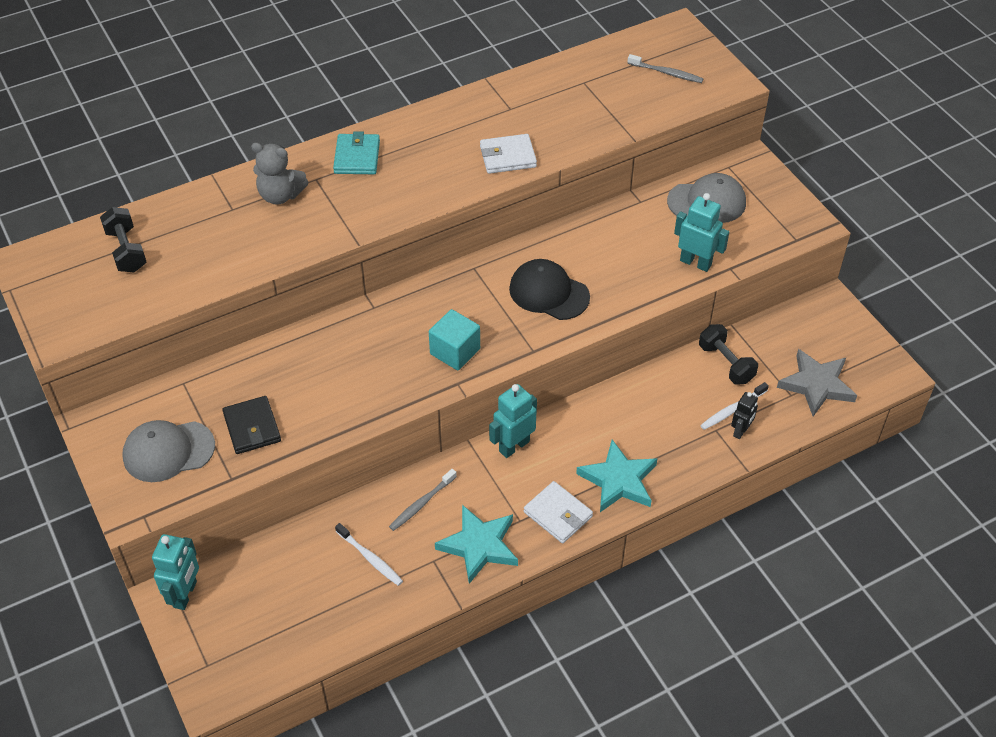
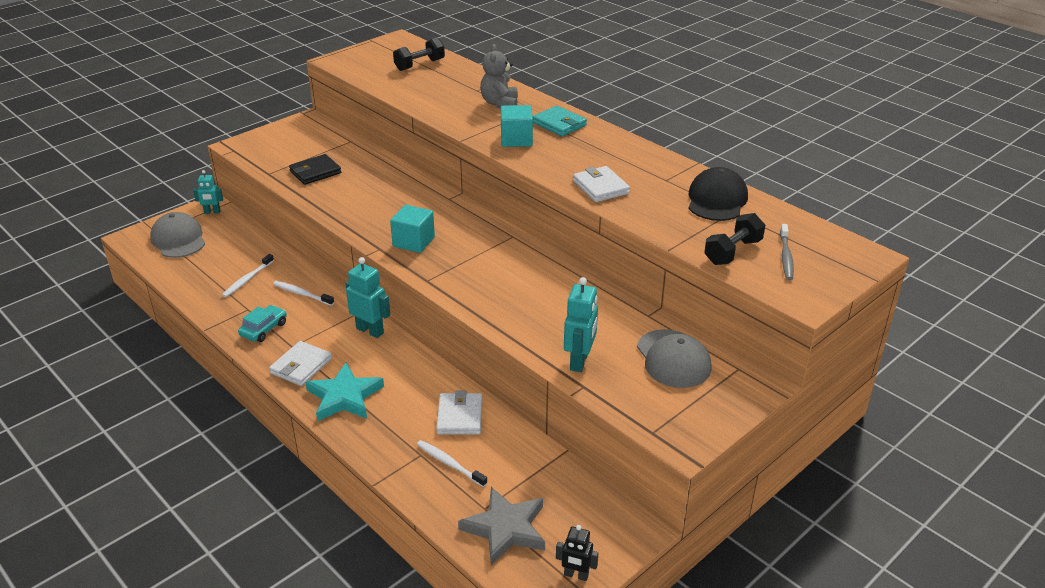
camera: 75 degrees right, 15 degrees down
(168, 451) = (289, 147): grey cap -> grey cap (178, 239)
(185, 594) = (212, 212): turquoise robot -> turquoise robot, size x0.64
(357, 157) = (559, 124): turquoise wallet -> turquoise wallet turned 60 degrees clockwise
(378, 198) = (516, 139): none -> turquoise cube
(421, 504) = (302, 294): grey toothbrush -> white toothbrush
(479, 546) = (264, 329): turquoise star -> turquoise car
(548, 293) = (499, 278): black cap -> black cap (717, 200)
(670, 392) = (460, 416): none -> white wallet
(726, 363) = (511, 451): black dumbbell -> black dumbbell (732, 252)
(741, 431) = (423, 473): black robot -> black robot (576, 575)

